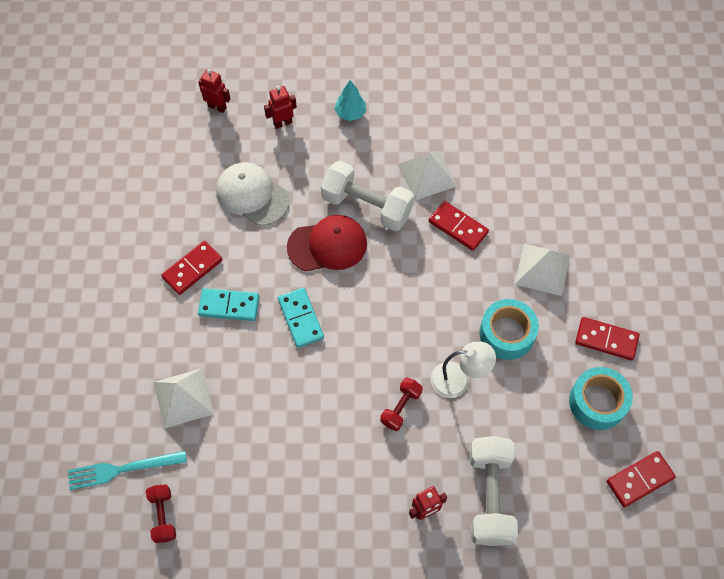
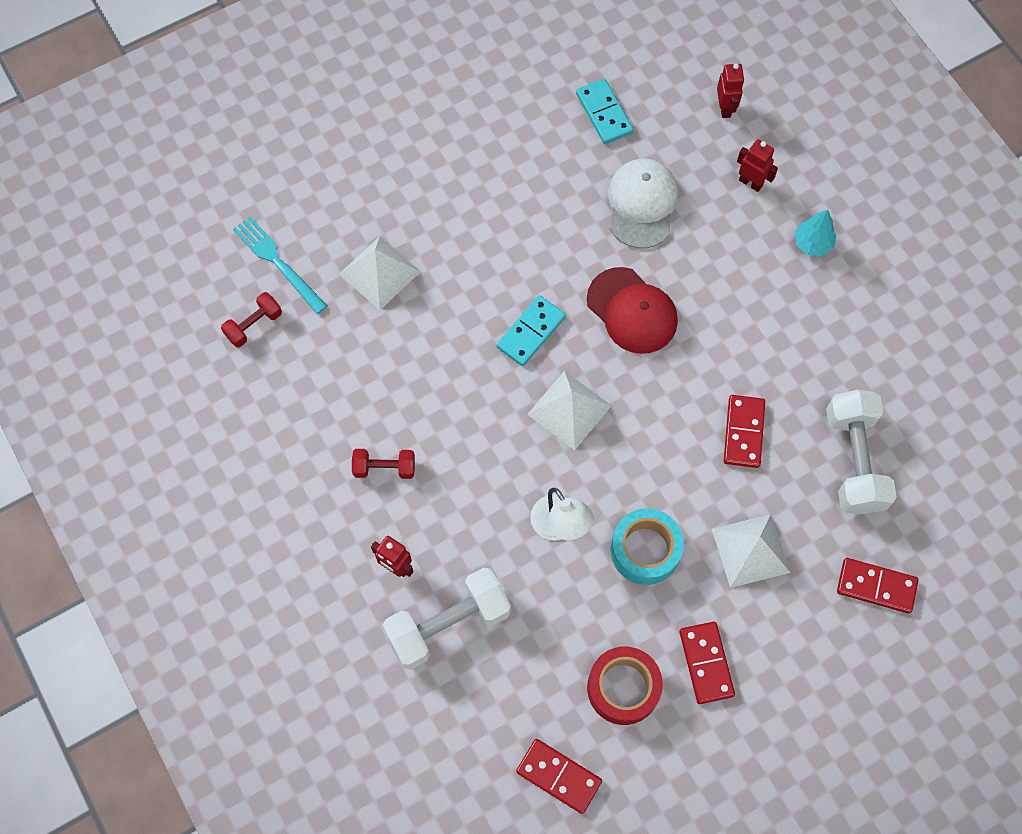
camera: 60 degrees right, 5 degrees up
(192, 269) = (520, 198): red domino -> red domino (876, 586)
(229, 306) = (501, 256): turquoise domino -> turquoise domino (604, 113)
(367, 206) = (706, 324): white dumbbell -> white dumbbell (853, 460)
(401, 407) = (492, 484): red dumbbell -> red dumbbell (384, 468)
(427, 175) = (788, 365): white pyramid -> white pyramid (569, 409)
(597, 402) = (623, 688): turquoise tape -> red tape

